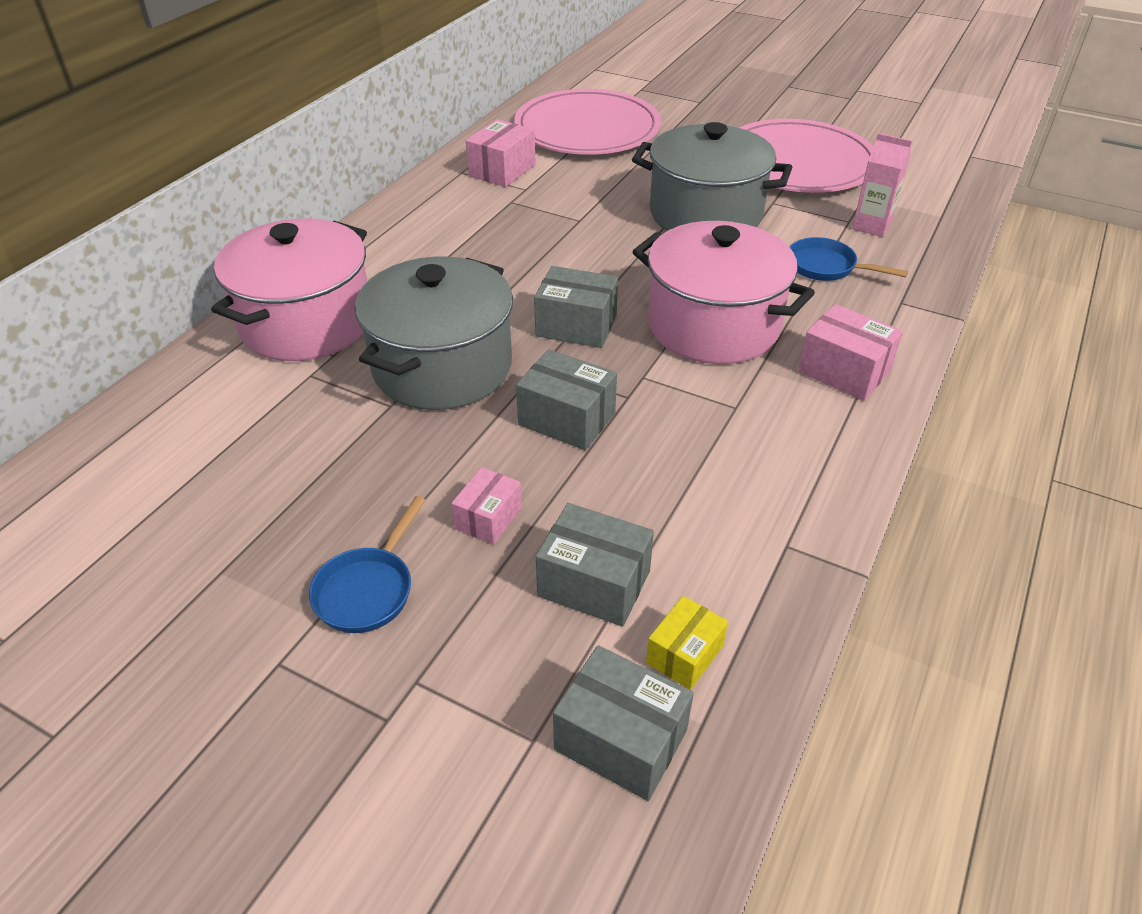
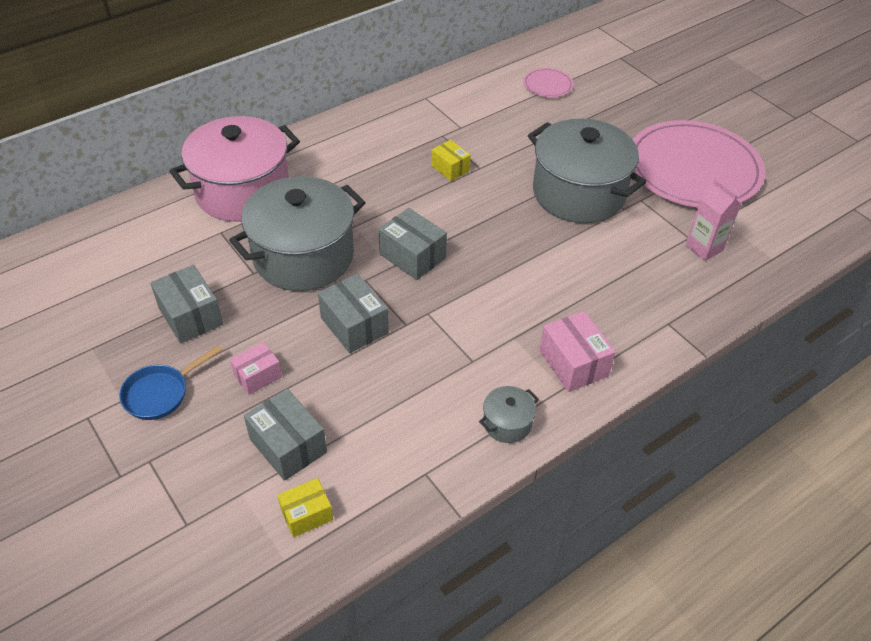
camera: 25 degrees right, 5 degrees up
(502, 170) = (456, 105): pink box -> none
(546, 229) = (450, 168): none -> yellow box
(587, 129) = (547, 85): pink plate -> pink plate, size x0.41
(620, 740) = (232, 547): grey box -> grey box (190, 316)
(713, 326) = (508, 291): pink pot -> none
(826, 267) = (635, 272): blue pan -> none
(829, 456) = (507, 423): none -> grey pot

